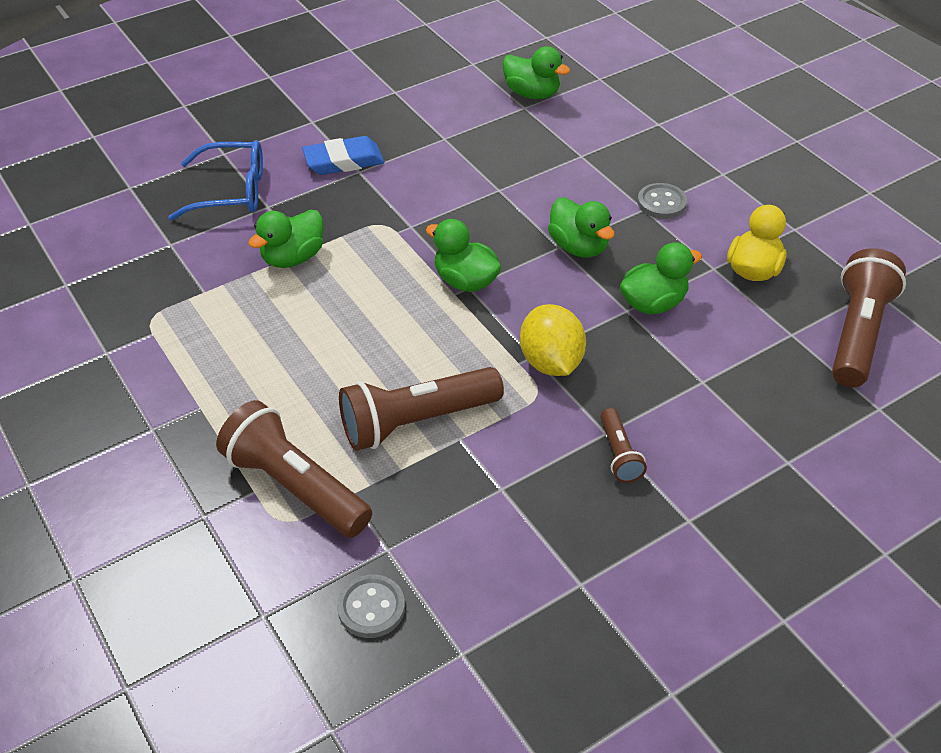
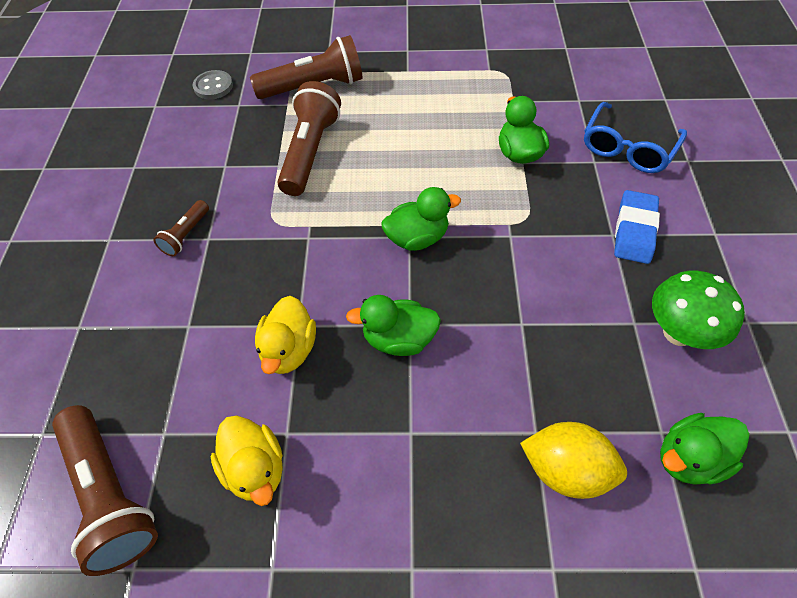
camera: 125 degrees right, 10 degrees up
(434, 118) = (678, 333): none -> green mushroom
(551, 362) = (293, 244): yellow lemon -> yellow lemon (565, 469)
(619, 454) = (186, 235): brown flashlight -> brown flashlight turned 90 degrees counterclockwise
(653, 303) = (289, 350): green duck -> yellow duck
(661, 203) = (408, 457): grey button -> none

